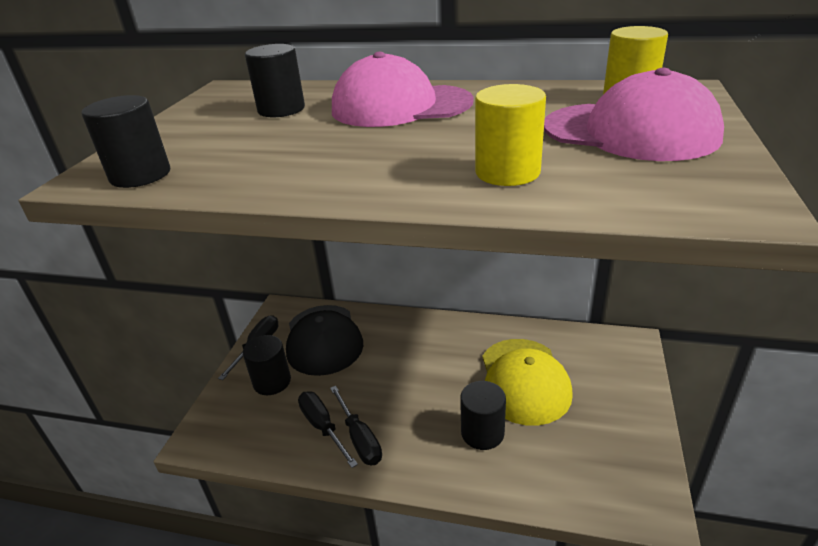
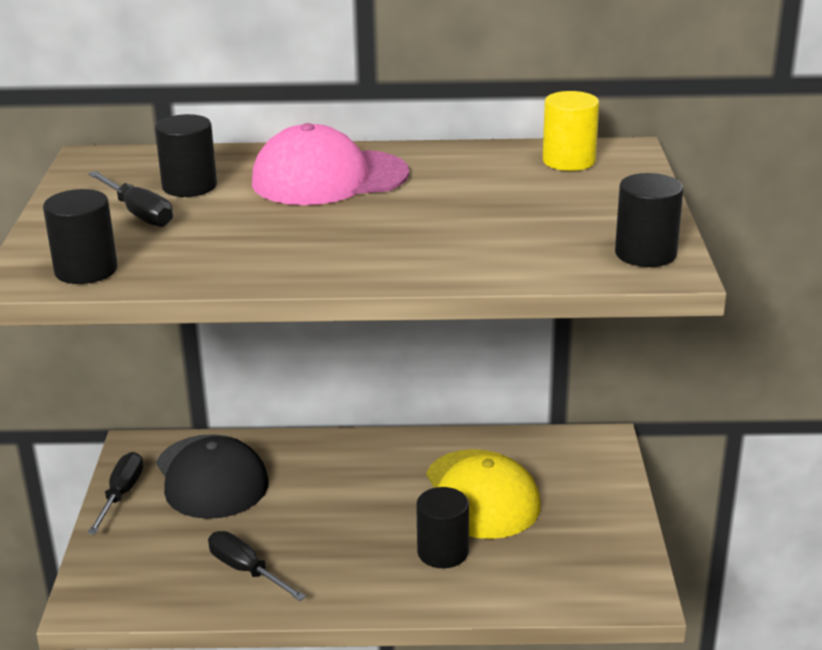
camera: 15 degrees left, 5 degrees down
(272, 381) = (159, 531): black cylinder -> black cylinder (645, 253)
(359, 438) = (296, 576): black screwdriver -> black screwdriver (138, 213)
(507, 172) = (466, 248): yellow cylinder -> none
(629, 132) = (572, 201): pink cap -> none

